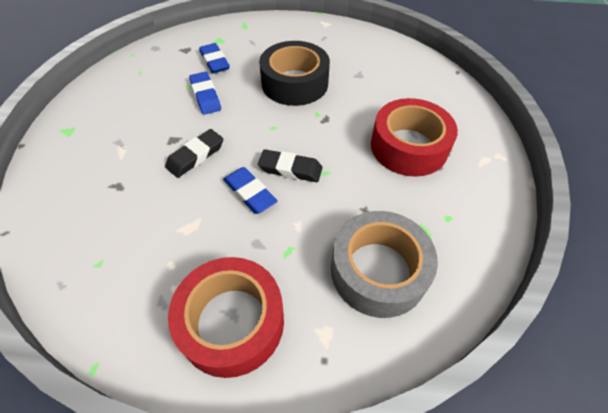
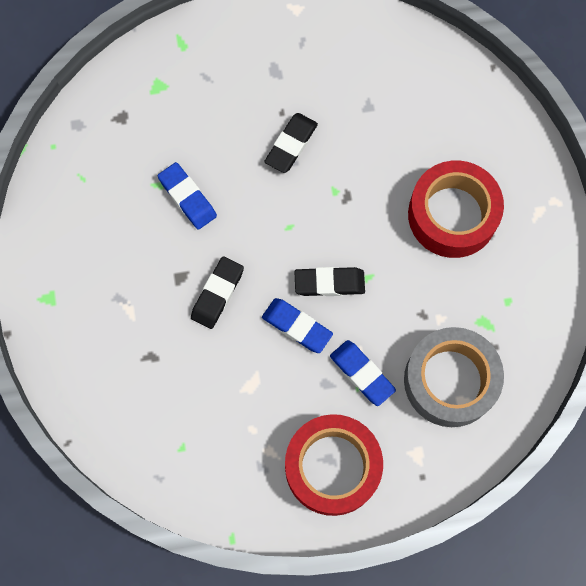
camera: 15 degrees left, 20 degrees up
(214, 61) = (171, 131): blue eraser -> blue eraser (362, 374)
(294, 83) = (291, 145): black tape -> black eraser

